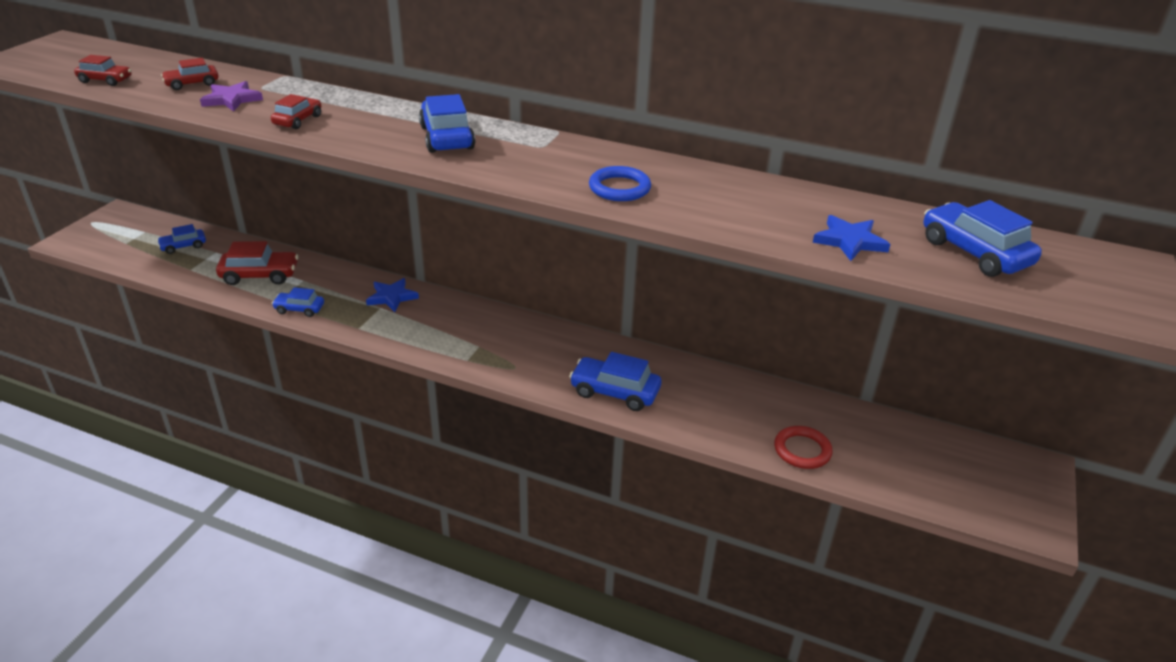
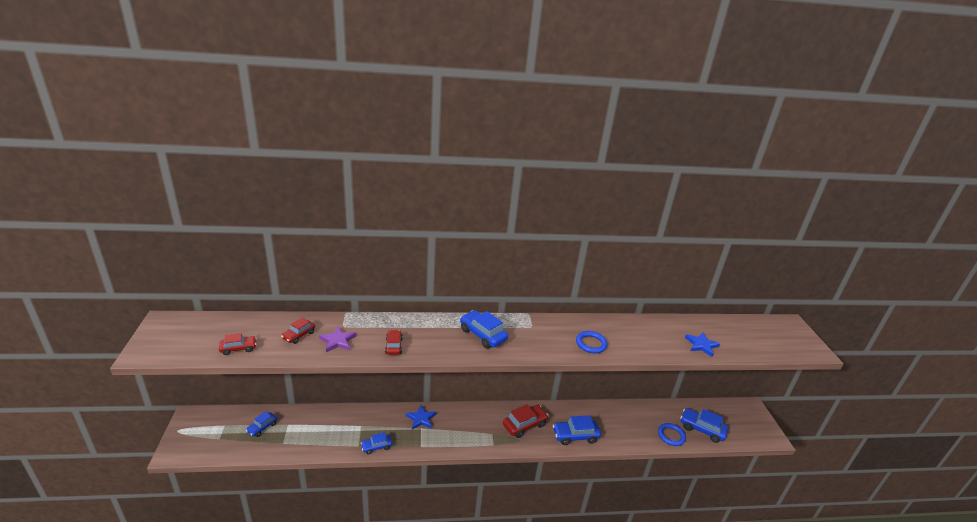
camera: 30 degrees left, 5 degrees down
(260, 275) = (331, 431): red car -> red car (524, 425)
(802, 450) = (671, 436): red ring -> blue ring
(974, 252) = (744, 336): blue car -> blue car (701, 429)

